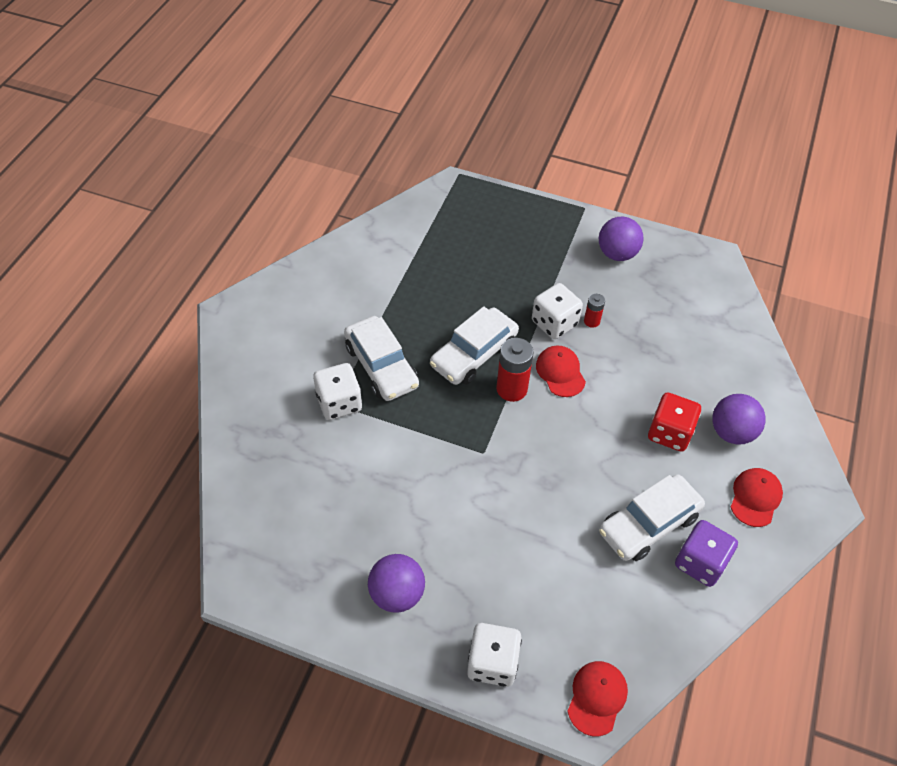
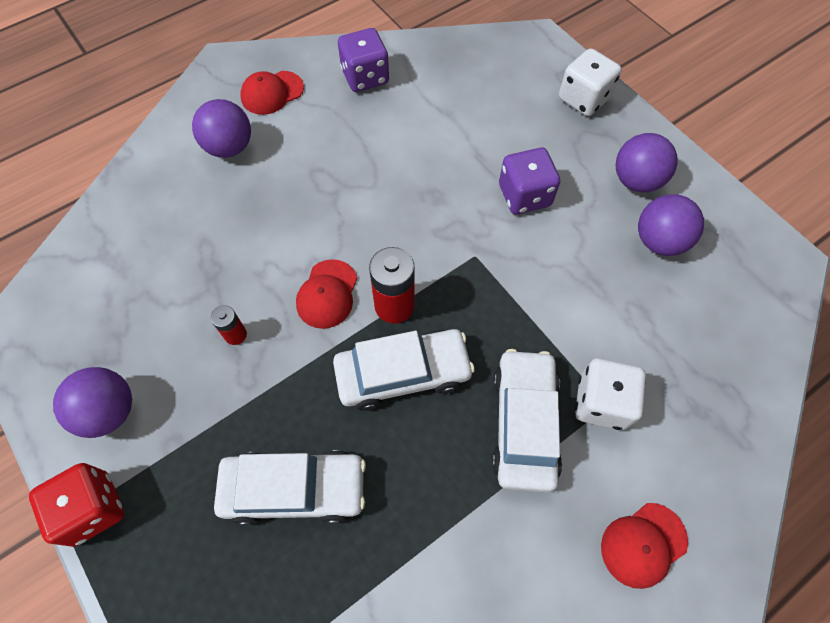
camera: 145 degrees left, 10 degrees up
(351, 544) = (659, 241): none -> purple ball
(480, 523) = (524, 195): none -> purple dice
(554, 323) = (278, 358): white dice -> none
(597, 698) = (520, 45): red cap -> red cap (643, 544)
(648, 524) = (378, 120): white car -> white car (294, 489)
(669, 433) = (283, 176): red dice -> red dice (93, 508)

